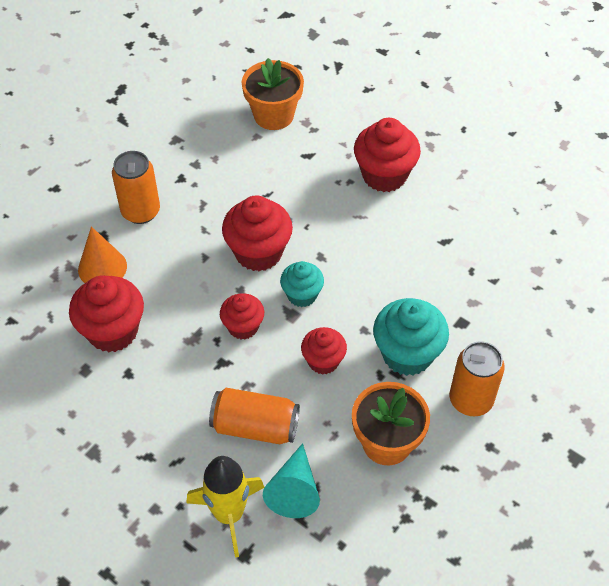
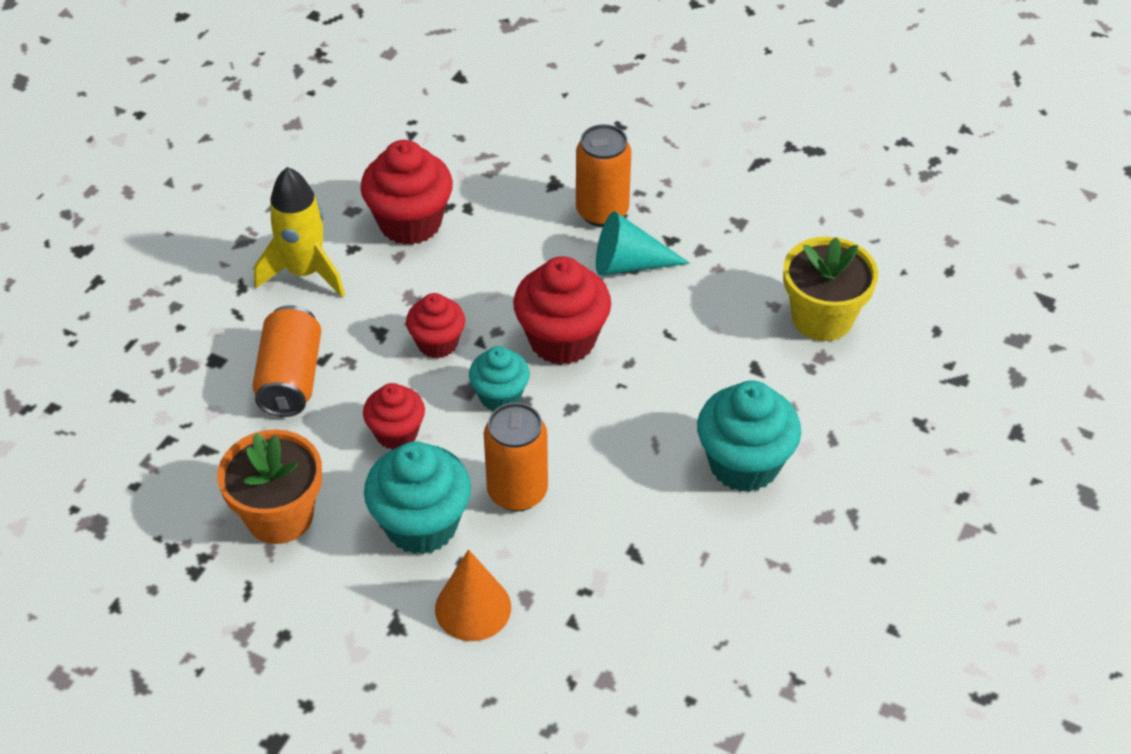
camera: 80 degrees right, 5 degrees down
(102, 268) = (503, 194): orange cone -> orange cone (473, 608)
(229, 514) = (170, 372): yellow rocket -> yellow rocket (305, 272)
(273, 115) = (822, 318): orange flower pot -> yellow flower pot
(294, 490) = (205, 429): turquoise cone -> turquoise cone (629, 264)
(384, 175) = (744, 464): red cupcake -> turquoise cupcake
(471, 400) = (355, 606): orange can -> orange can (517, 491)

